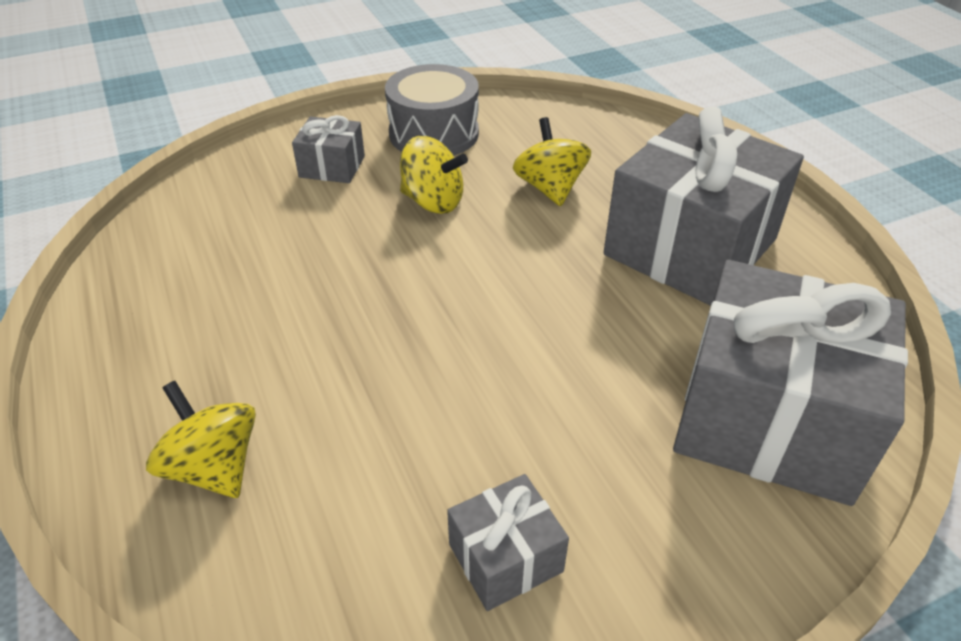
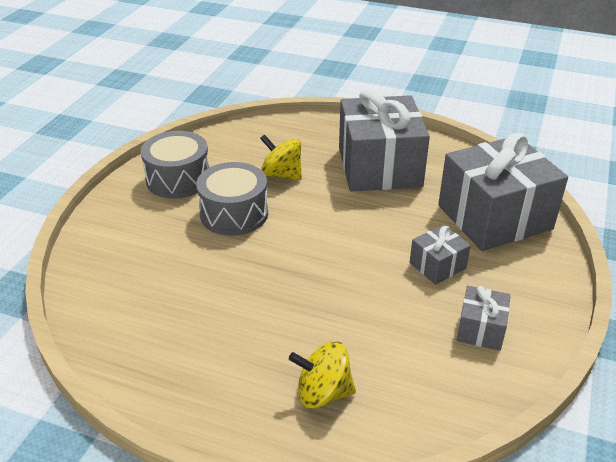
camera: 45 degrees left, 5 degrees down
(332, 166) = (147, 228): grey gift -> grey gift (437, 266)
(433, 201) = (234, 213): yellow spinning top -> grey drum

